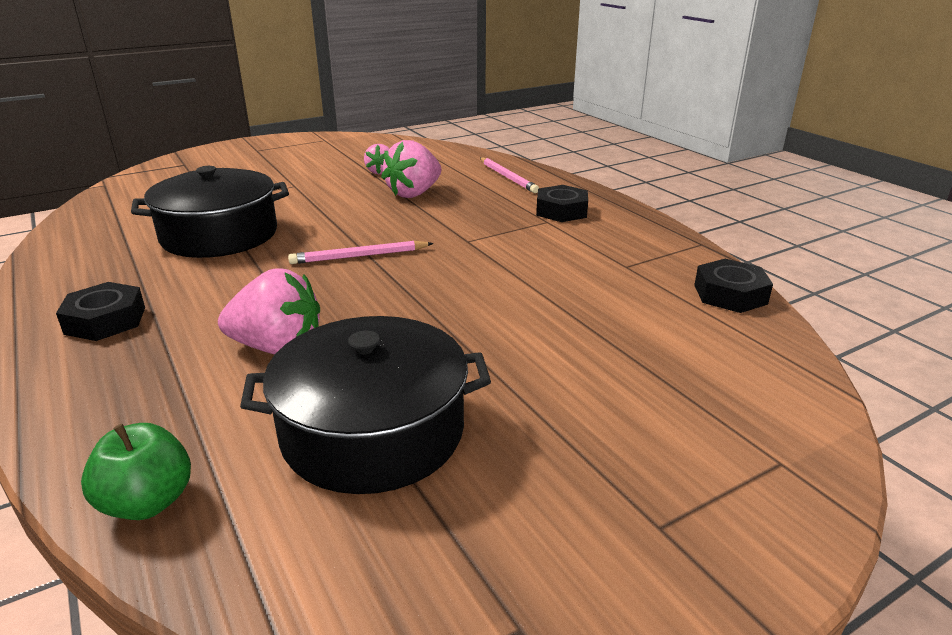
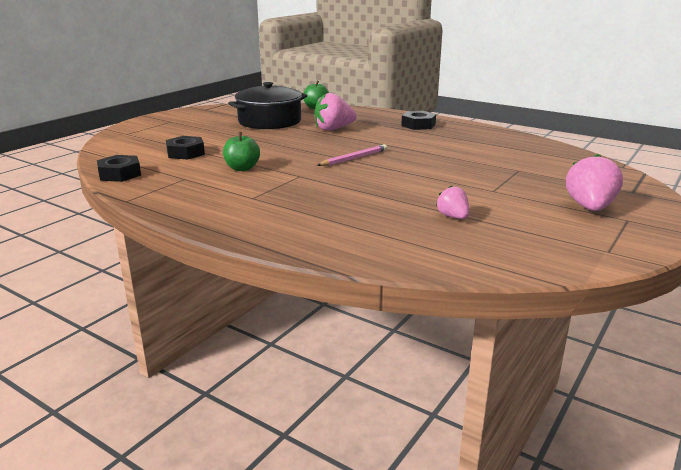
camera: 155 degrees right, 5 degrees down
(219, 235) = (455, 154): black pot -> none
(414, 193) = (385, 201): pink strawberry -> pink strawberry (590, 208)
(507, 177) = (322, 235): pink pencil -> none
(536, 269) = (242, 168): none -> green apple
(561, 211) = (245, 207): black nut -> black nut (185, 153)

